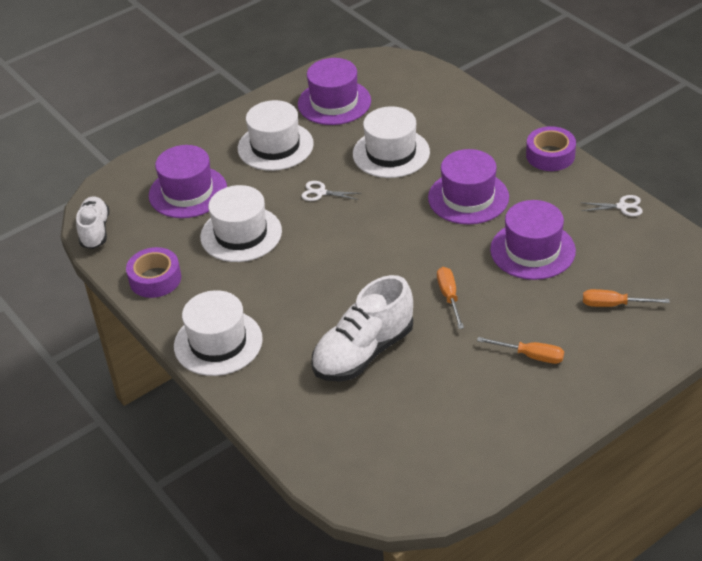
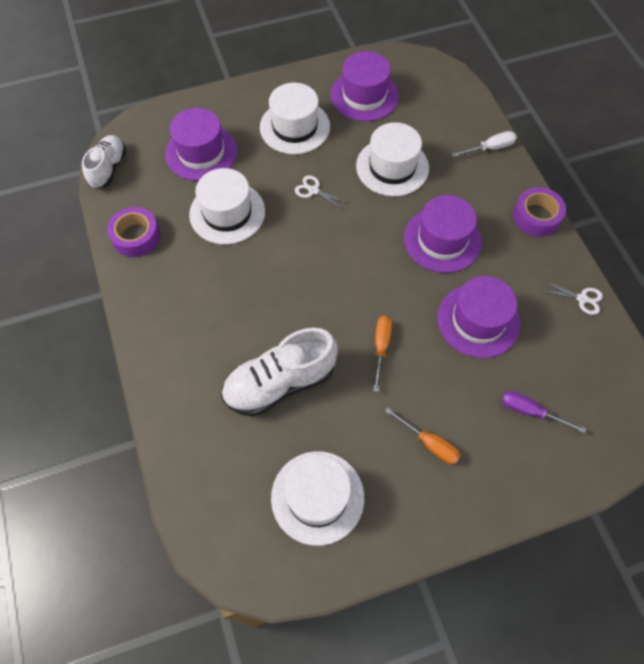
camera: 15 degrees right, 20 degrees up
(218, 342) = (160, 325): white hat -> white hat (317, 497)
(480, 113) = (490, 148): none -> white screwdriver
(614, 305) = (530, 412): orange screwdriver -> purple screwdriver

